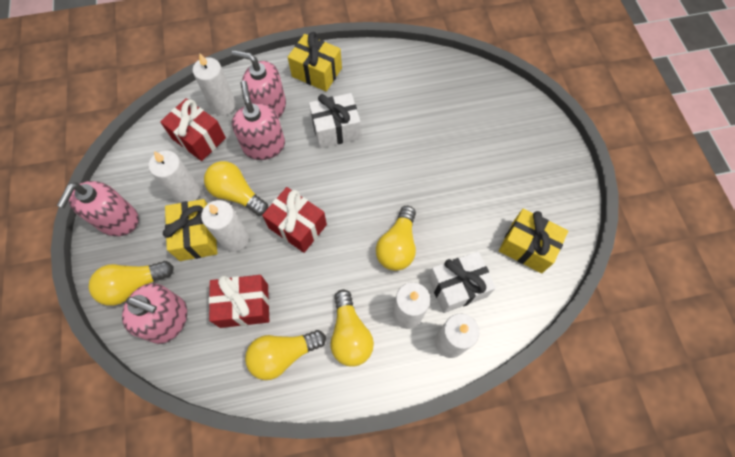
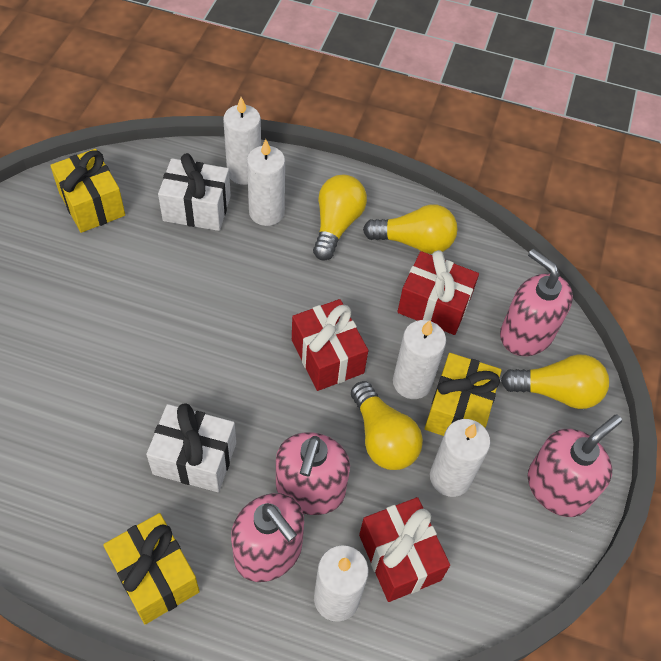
camera: 155 degrees left, 10 degrees down
(397, 246) = (227, 275): yellow light bulb -> none

